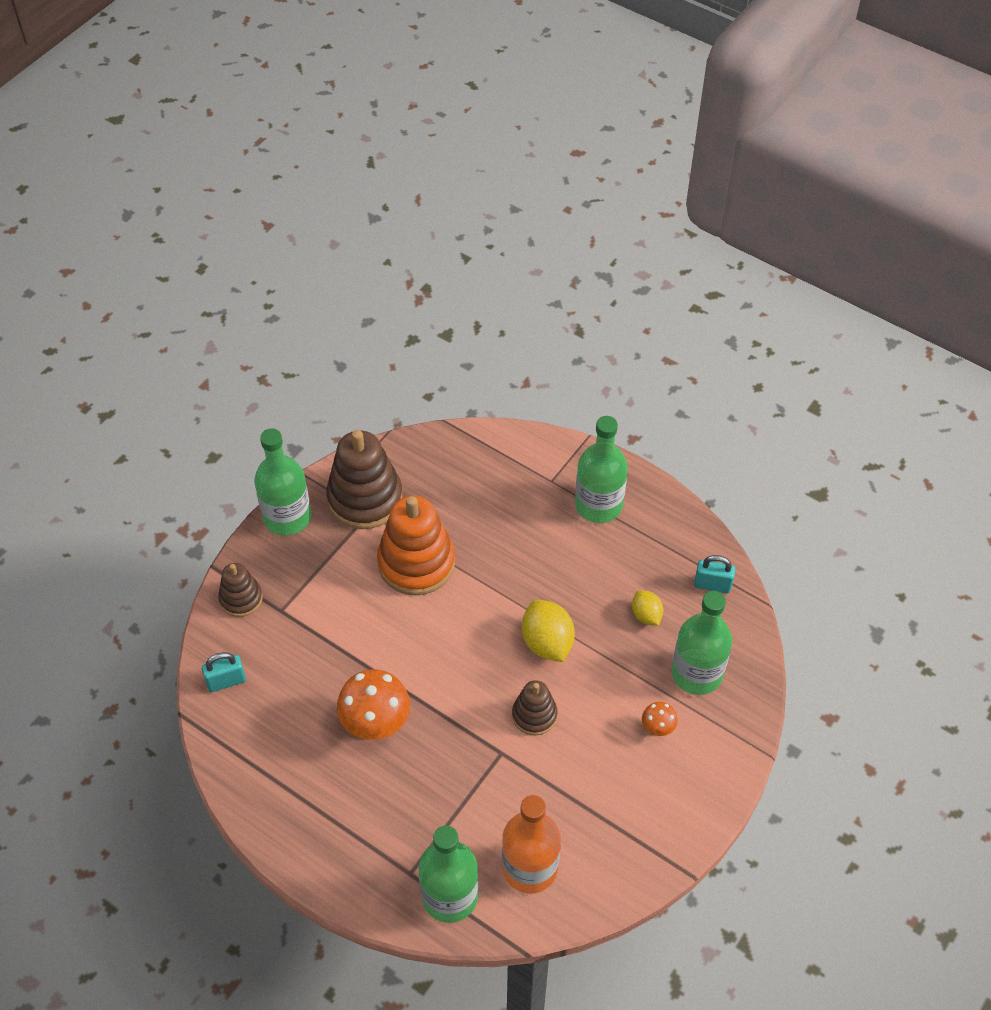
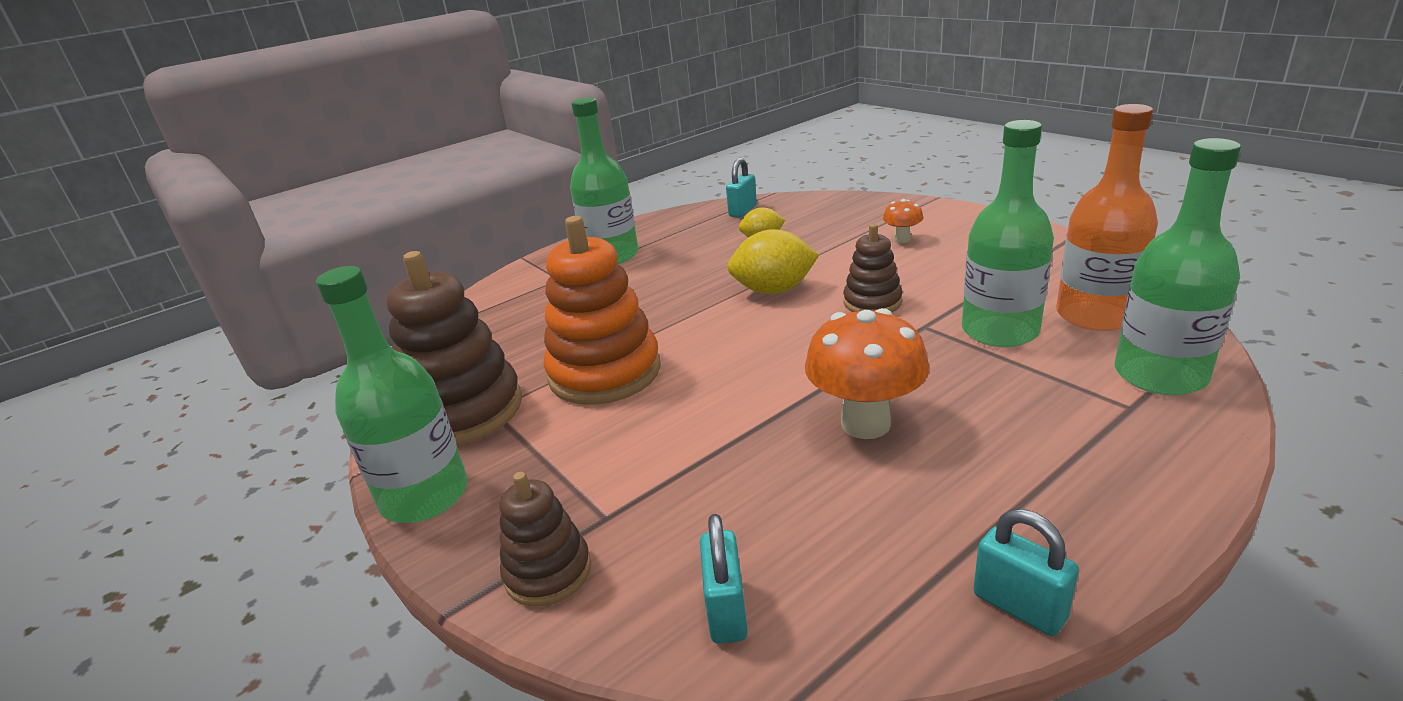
camera: 70 degrees left, 25 degrees down
(242, 802) = (1019, 606): none -> turquoise padlock
(696, 673) = (840, 221): green bottle -> green bottle (1000, 331)

